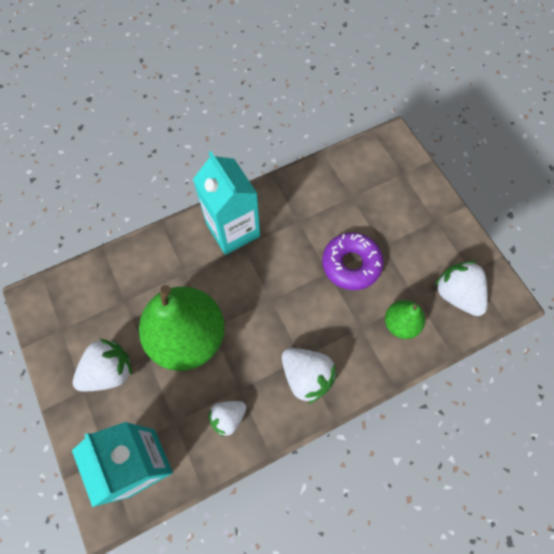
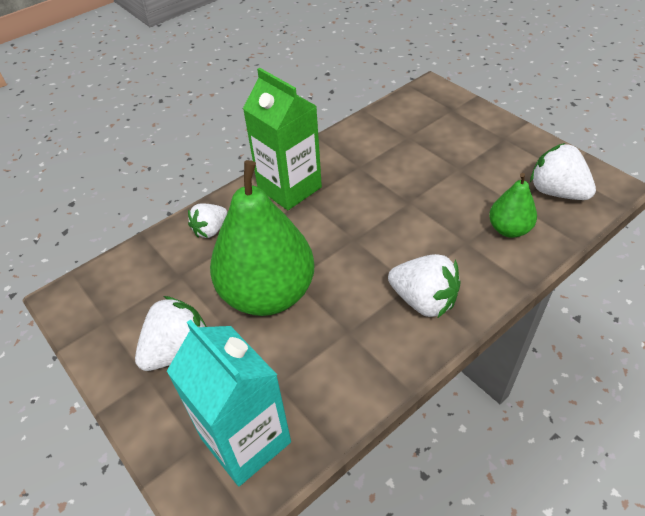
camera: 10 degrees left, 20 degrees down
(228, 417) = (343, 364): white strawberry -> white strawberry (210, 230)
(233, 230) = (289, 188): turquoise carton -> green carton
(351, 264) = (431, 190): purple donut -> none

